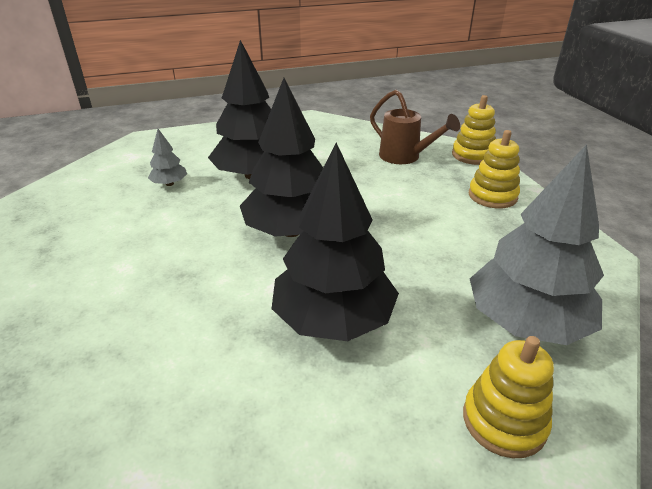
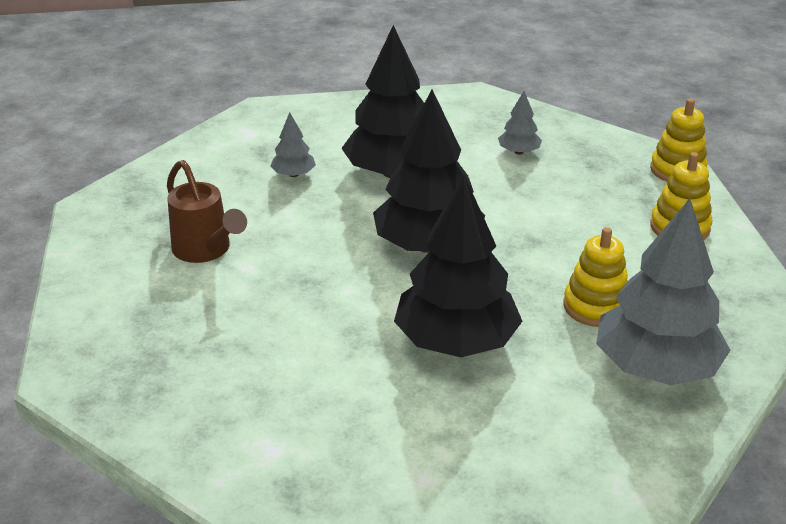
camera: 10 degrees right, 0 degrees up
(350, 152) = (518, 152): none -> grey tree
(404, 157) = (587, 165): brown watering can -> brown watering can (205, 250)
(504, 421) = (595, 445): yellow stacking toy -> yellow stacking toy (595, 306)

